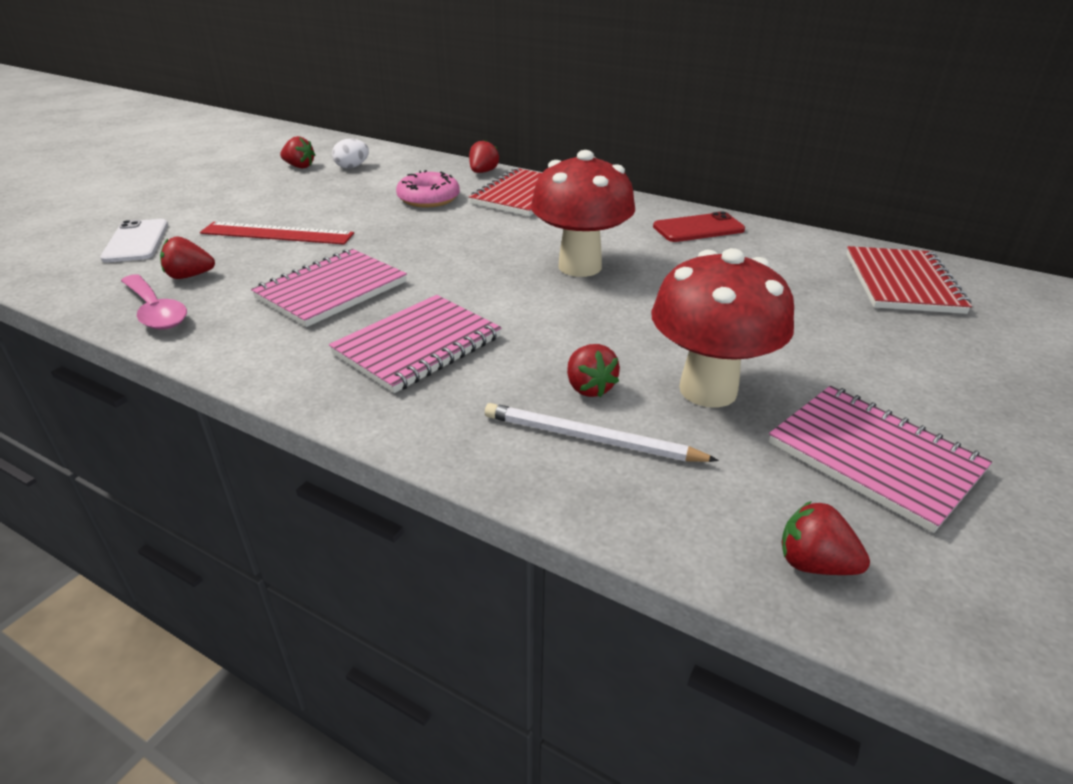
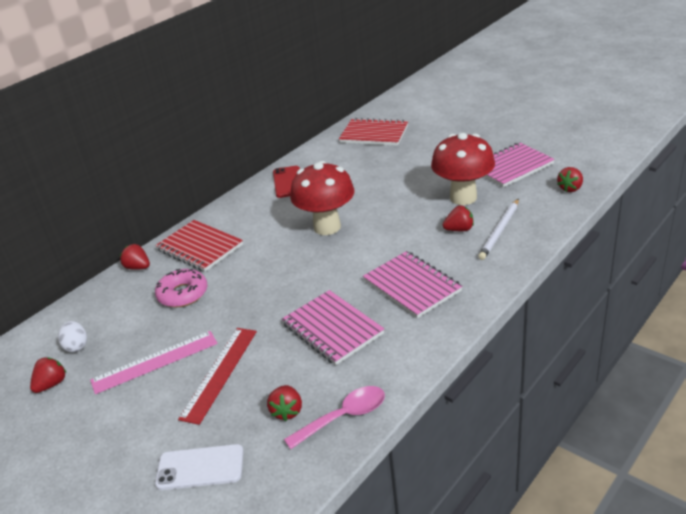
camera: 75 degrees left, 0 degrees up
(312, 201) = (155, 362): none -> pink ruler

